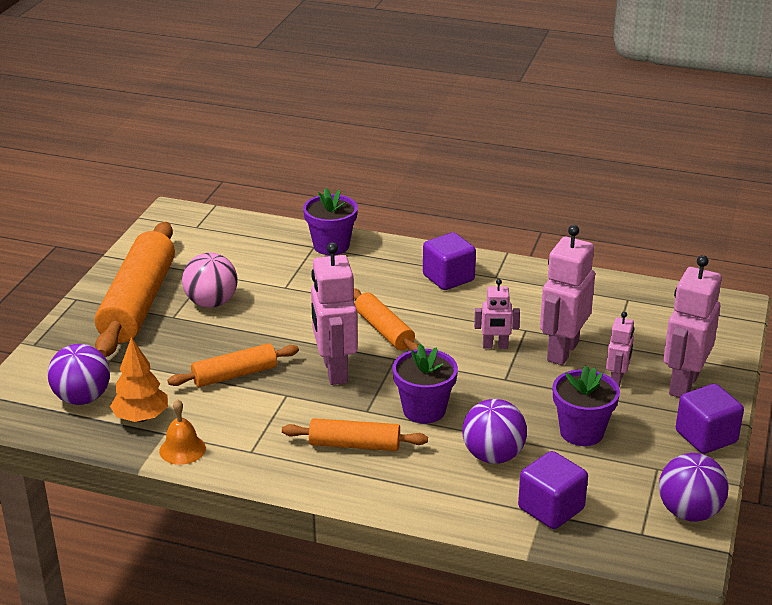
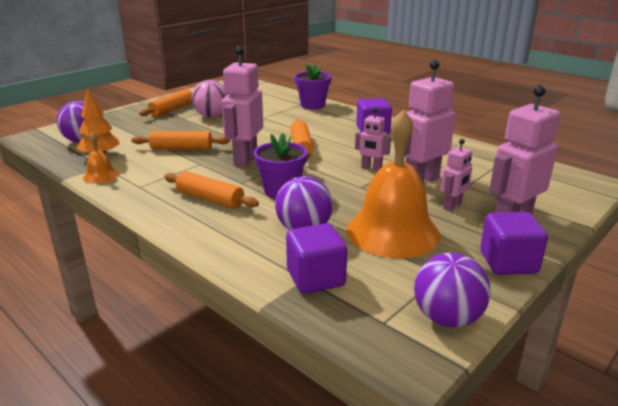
camera: 25 degrees right, 5 degrees down
(138, 303) = (172, 109): orange rolling pin -> orange rolling pin, size x0.54
(581, 432) = (392, 232): purple flower pot -> orange bell

